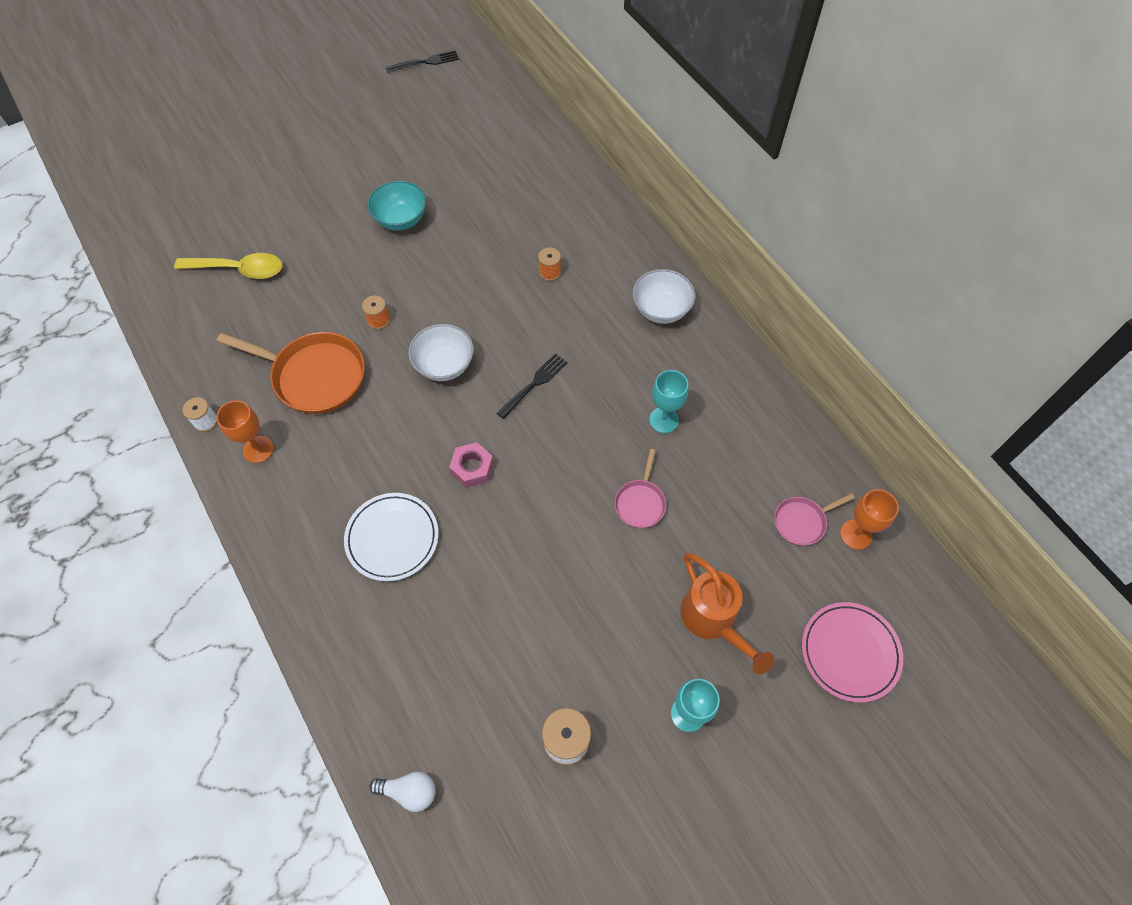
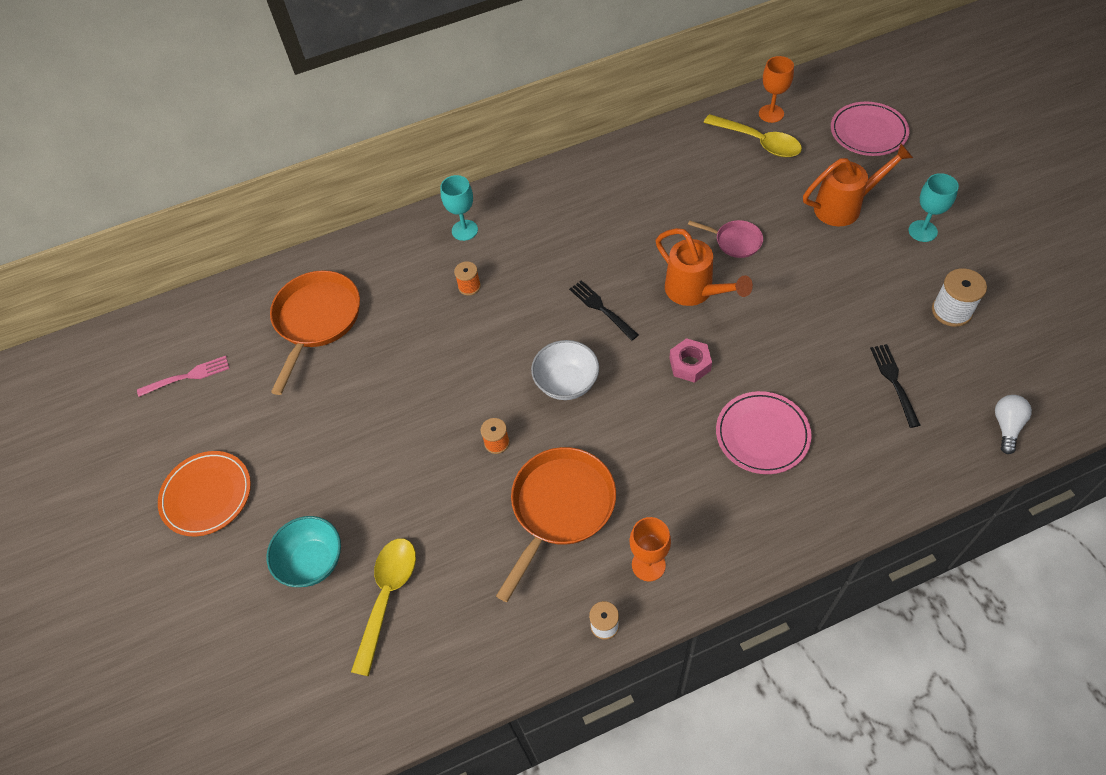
camera: 75 degrees left, 5 degrees down
(328, 140) = (207, 495): none -> orange plate
(392, 538) = (762, 434): white plate -> pink plate
(401, 219) = (360, 418): turquoise bowl -> turquoise bowl (312, 561)
(425, 62) = (118, 386): black fork -> black fork (894, 382)
(436, 100) = (187, 377): none -> pink fork
(499, 169) = (316, 321): none -> orange pan
(565, 466) = (694, 292): none -> orange watering can
(661, 309) = (534, 206): white bowl -> none
(664, 420) = (653, 216): turquoise goblet -> turquoise goblet (464, 230)
(802, 521) = (758, 142): pink pan -> yellow spoon

